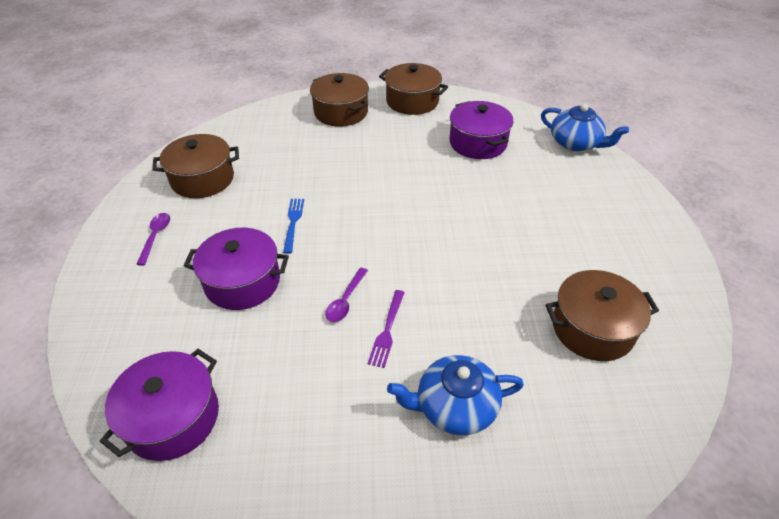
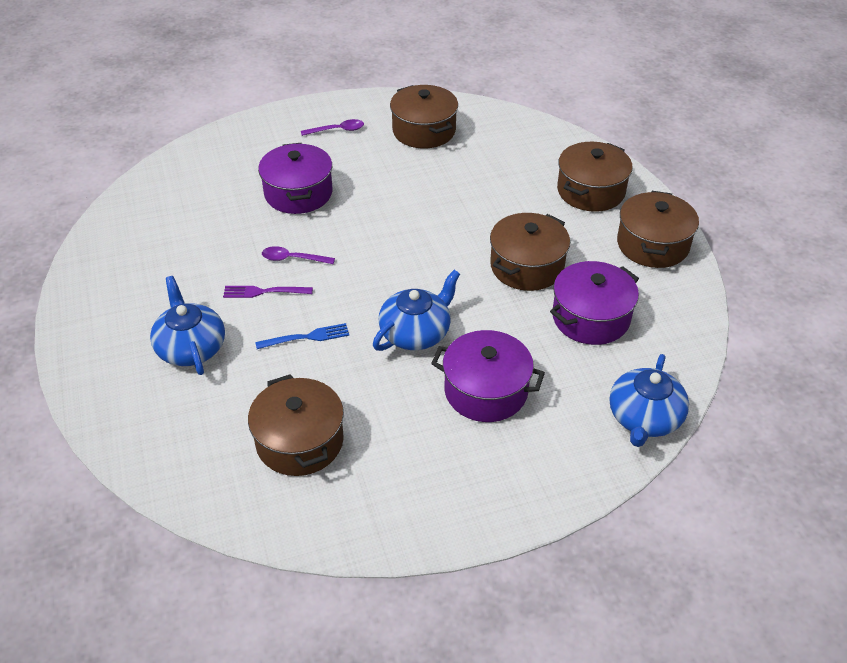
camera: 75 degrees right, 0 degrees up
(173, 418) = (160, 198): purple pot -> purple pot (486, 391)
(293, 222) = (384, 202): blue fork -> blue fork (306, 337)
(413, 159) = (527, 266): none -> brown pot
(472, 232) = (416, 332): none -> blue teapot

